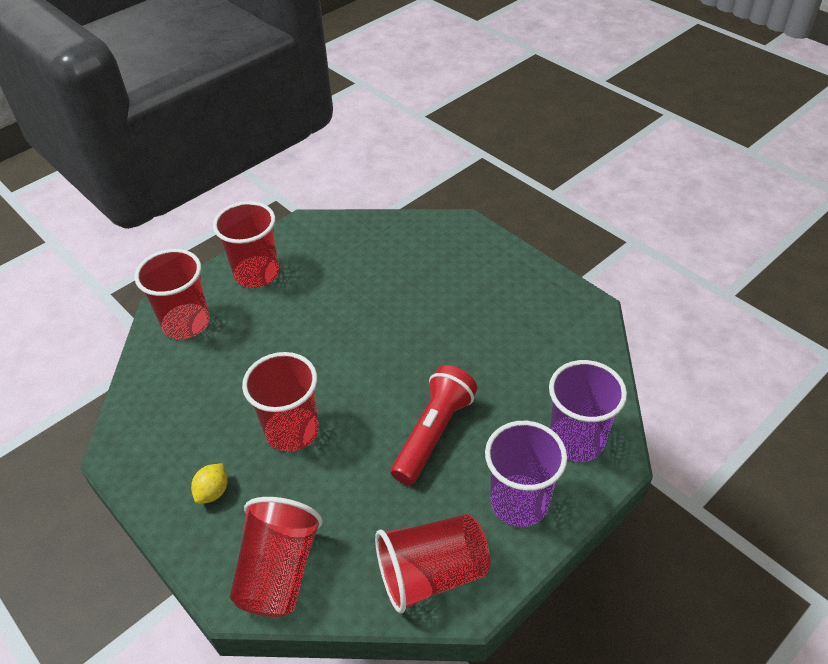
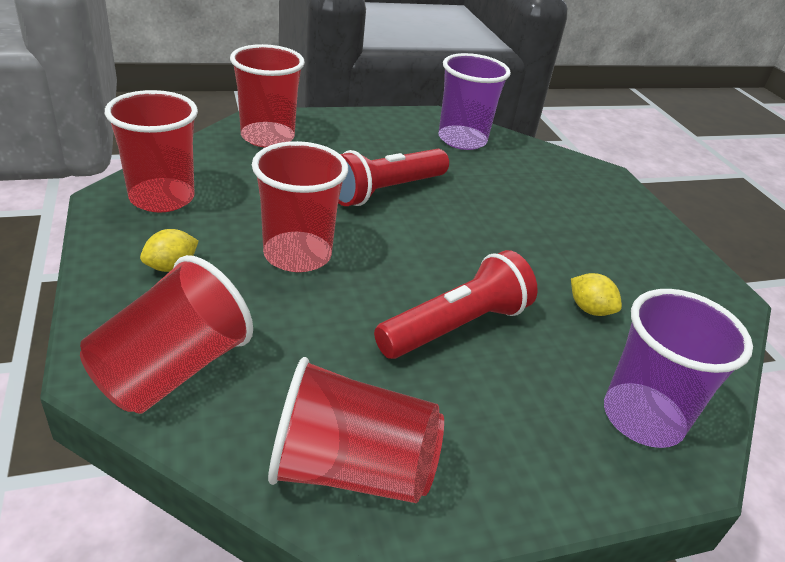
camera: 20 degrees right, 10 degrees down
(257, 274) = (364, 130): red cup -> red cup (162, 198)
(314, 332) = (385, 191): none -> red flashlight
(509, 369) = (589, 309): none -> yellow lemon
(519, 502) = (522, 448): purple cup -> purple cup (462, 140)

